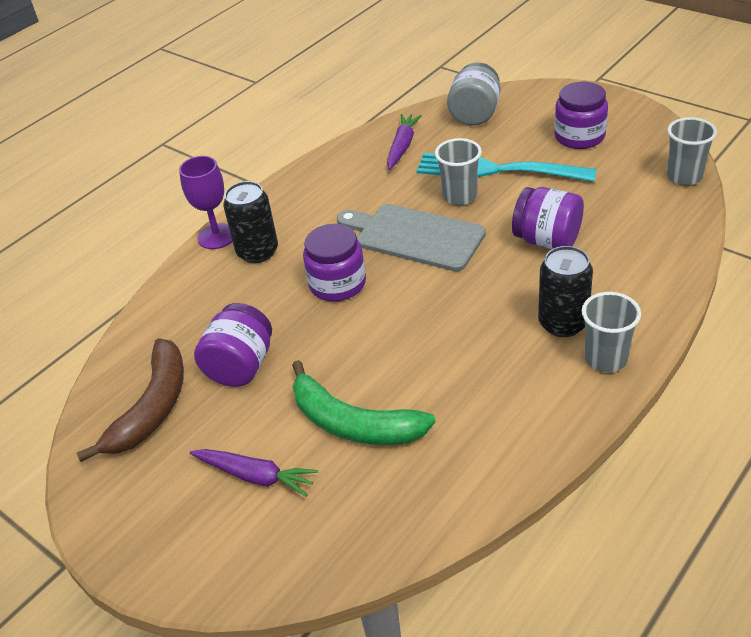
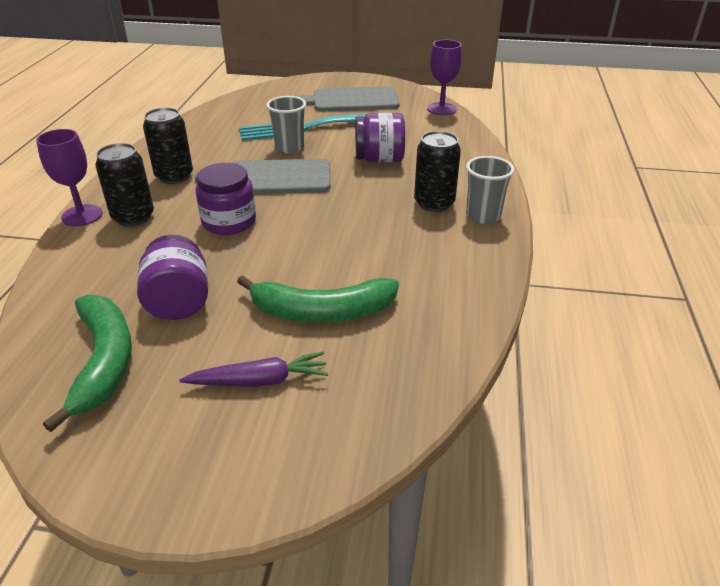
camera: 35 degrees left, 5 degrees down
(152, 408) = (104, 362): brown banana -> green banana
(322, 208) = (174, 176): none -> black can
(402, 146) = (216, 127): purple carrot -> none
(475, 114) = (261, 100): grey jar -> none
(579, 136) = (351, 100): purple jar -> grey cutting board
(684, 176) = (441, 109): grey cup -> purple goblet

